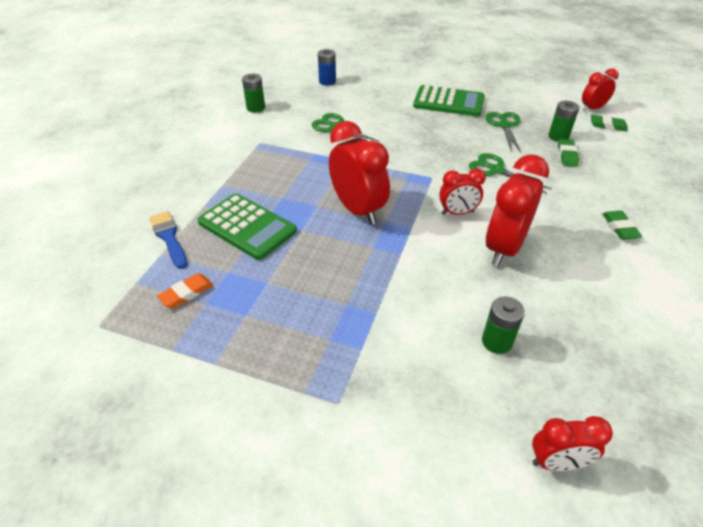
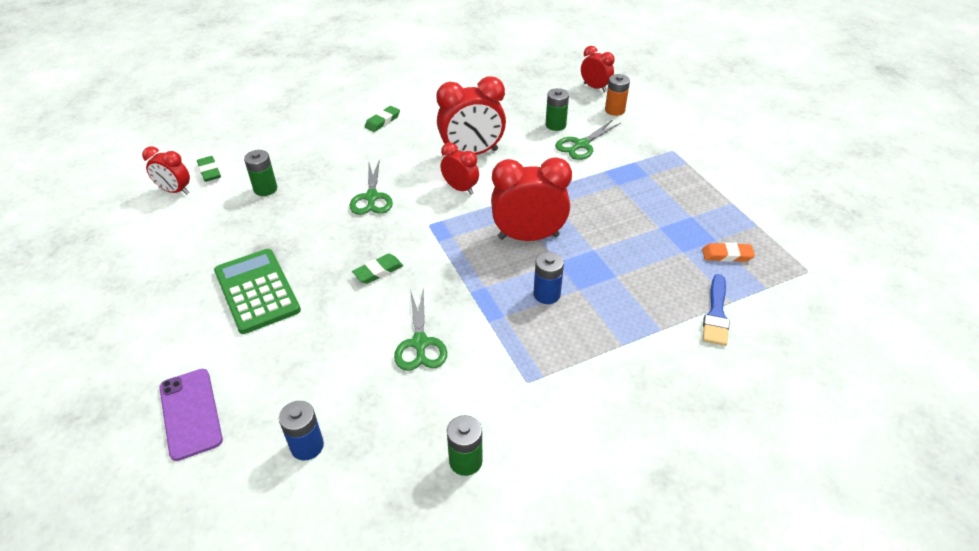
camera: 135 degrees left, 0 degrees up
(247, 227) = (636, 280): green calculator -> none
(299, 183) = (546, 294): none -> blue battery
(358, 210) = (528, 237): red clock -> red clock turned 75 degrees clockwise
(387, 67) = (190, 413): none -> purple phone
(476, 428) = (615, 110): none -> orange battery
(504, 125) = (275, 227): green scissors -> green scissors (581, 145)
(567, 155) = (298, 173): green eraser -> green eraser (378, 271)

